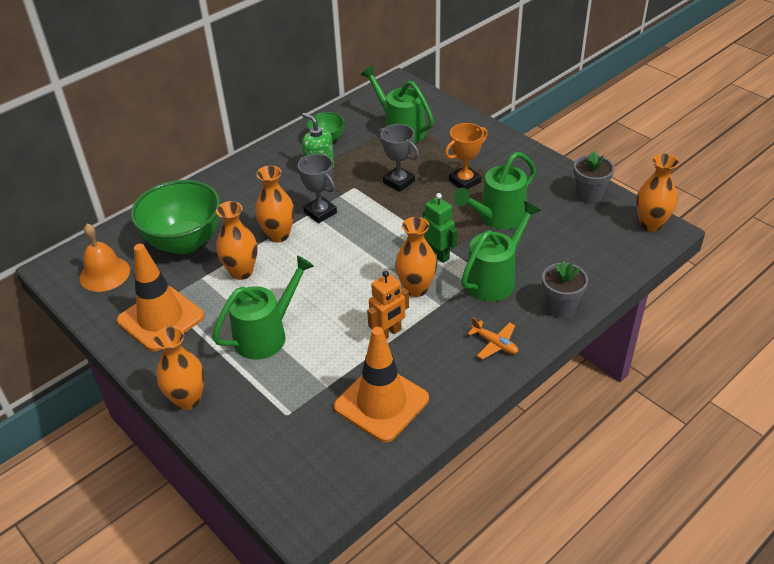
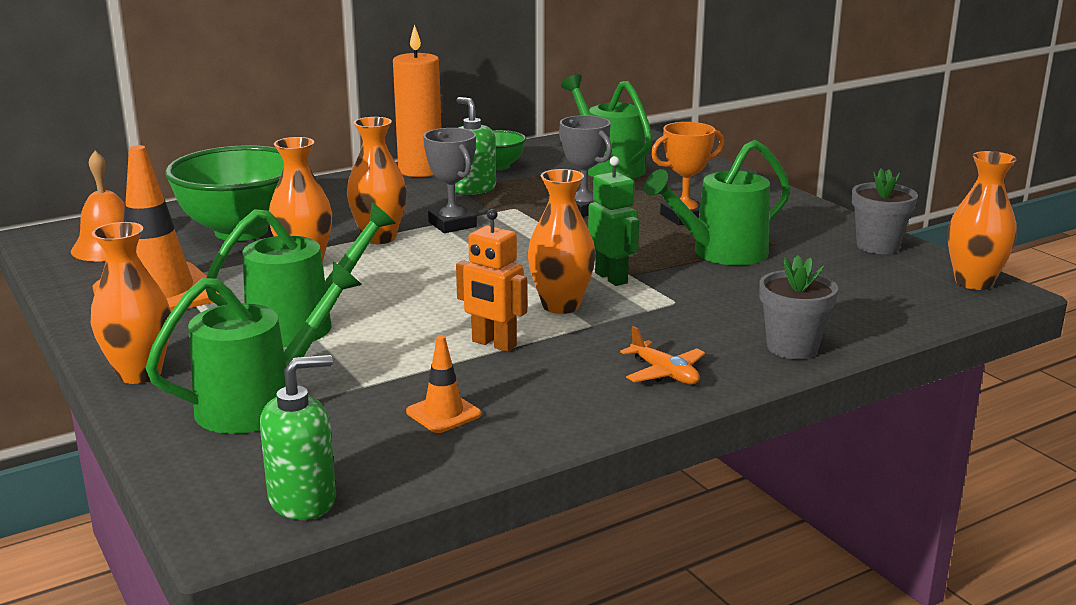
camera: 10 degrees right, 20 degrees down
(276, 152) = (420, 170): none -> orange candle
(331, 490) = (303, 500): none -> green soap dispenser
(381, 403) = (443, 413): orange traffic cone -> orange traffic cone, size x0.46
(388, 333) = (493, 344): orange robot -> orange robot turned 60 degrees clockwise
(495, 278) = (693, 309): green watering can -> green watering can (259, 404)

